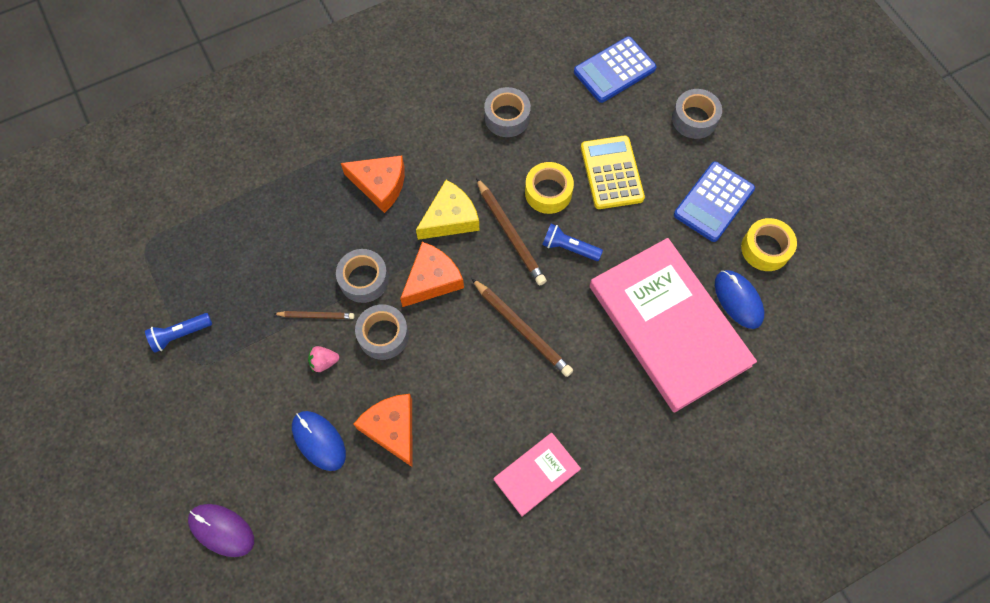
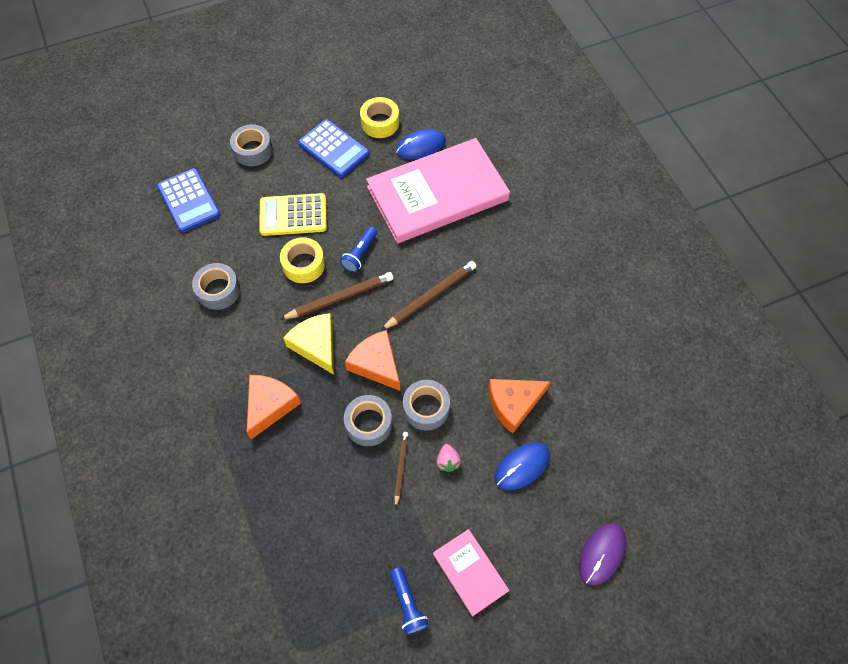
camera: 85 degrees left, 5 degrees down
(536, 474) = (554, 297): pink book -> pink book (470, 572)

